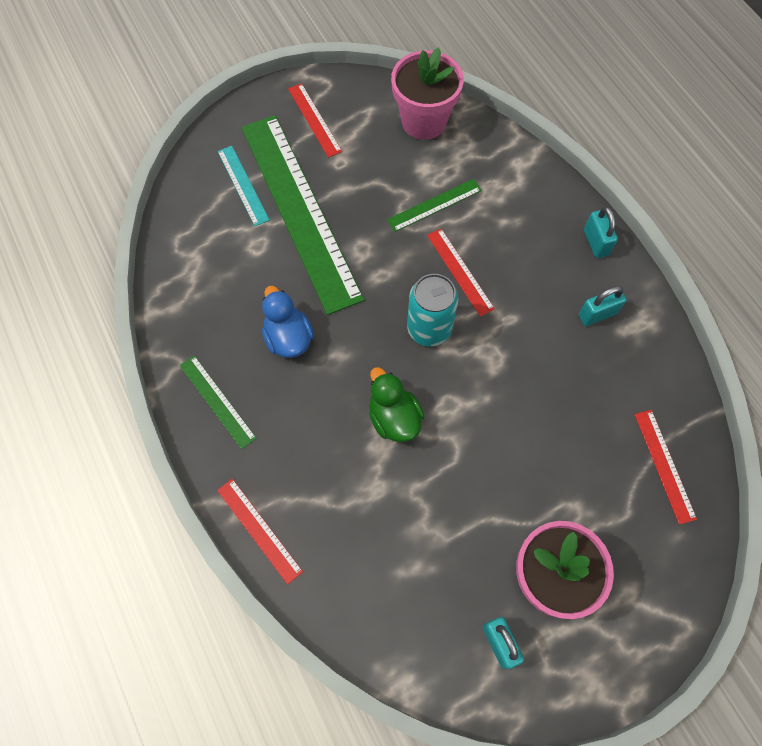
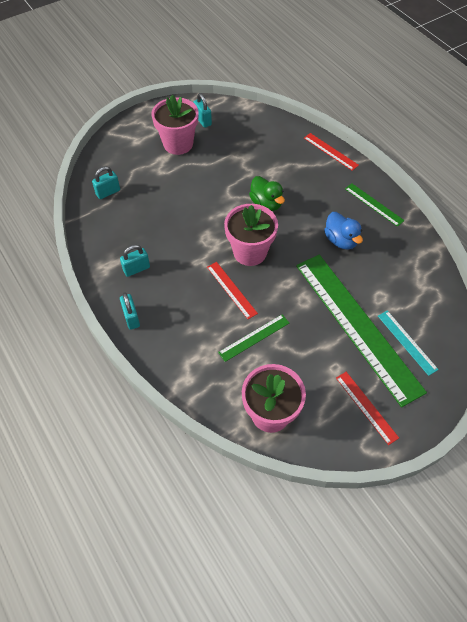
camera: 175 degrees right, 10 degrees down
(429, 329) = (250, 252): turquoise can -> pink flower pot
(664, 465) = (108, 192): red ruler -> turquoise padlock

